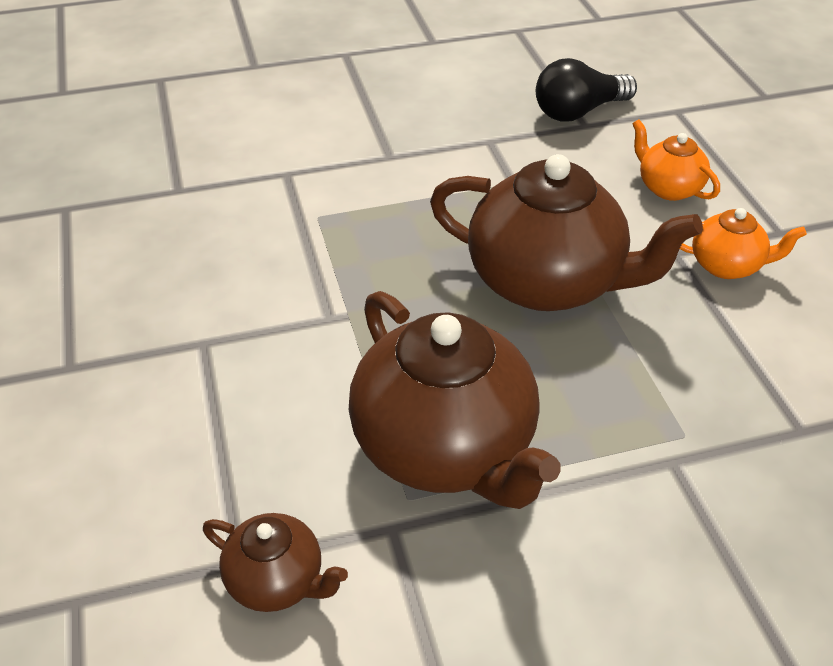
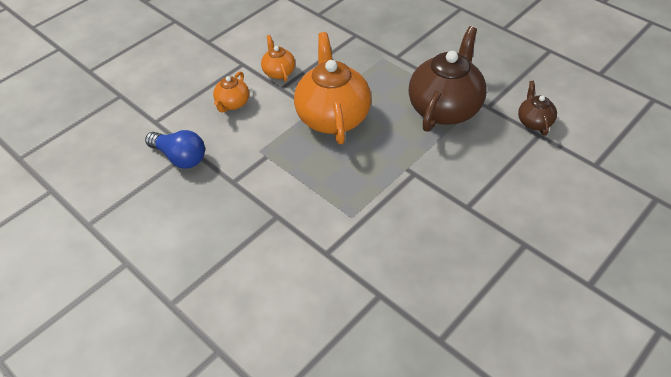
camera: 120 degrees left, 5 degrees up
(547, 283) = (332, 117): brown teapot -> orange teapot
(578, 112) = (180, 157): black light bulb -> blue light bulb

